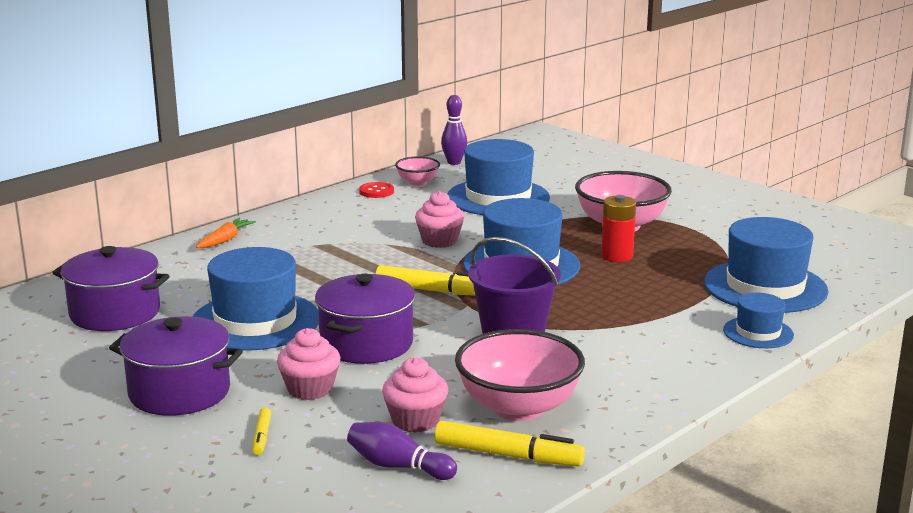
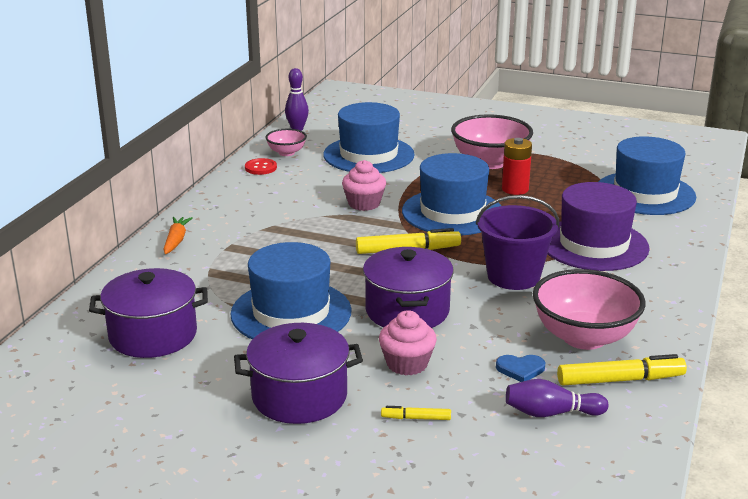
camera: 25 degrees left, 5 degrees up
(262, 436) = (416, 418): yellow marker -> yellow marker turned 120 degrees clockwise
(415, 420) = (520, 369): pink cupcake -> blue heart
(639, 325) = (594, 245): none -> purple hat
(758, 332) = (680, 232): blue hat -> none

